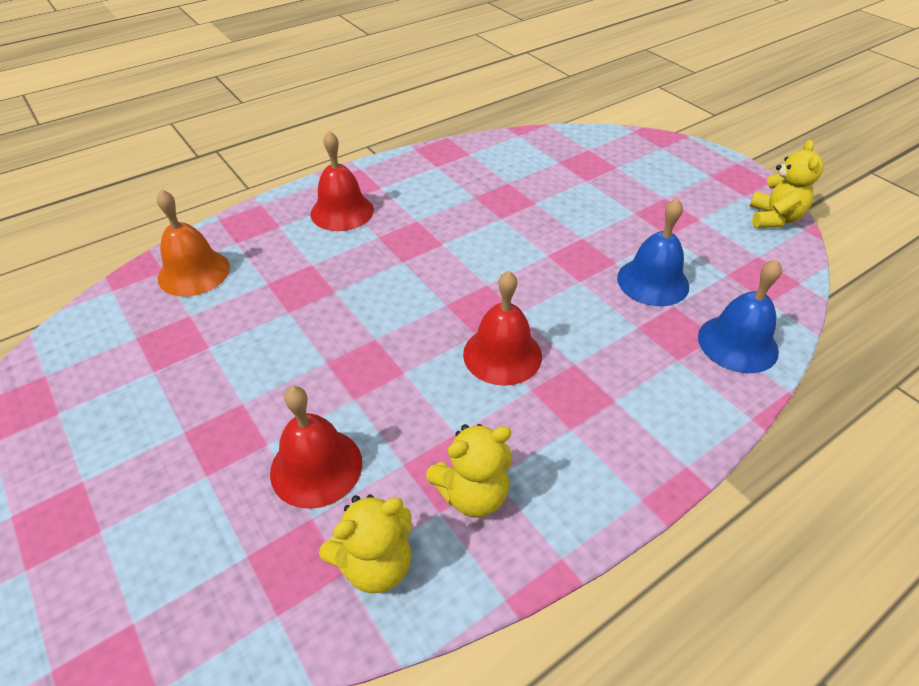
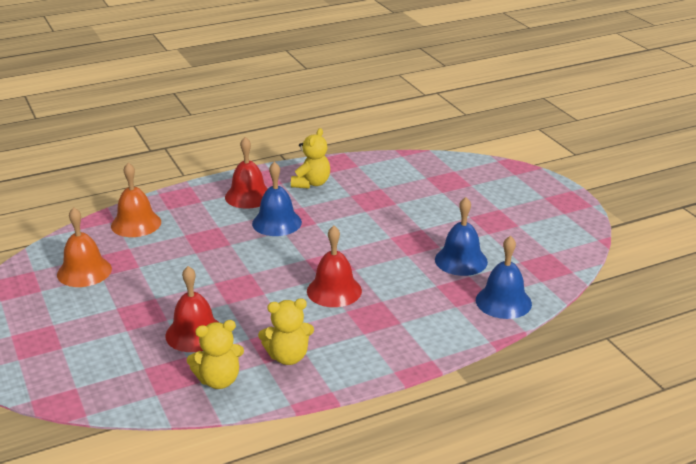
camera: 10 degrees right, 15 degrees down
(125, 367) = (84, 271): none -> orange bell
(390, 249) = (277, 222): none -> blue bell
(774, 218) = (577, 230): yellow teddy bear -> yellow teddy bear (311, 183)

